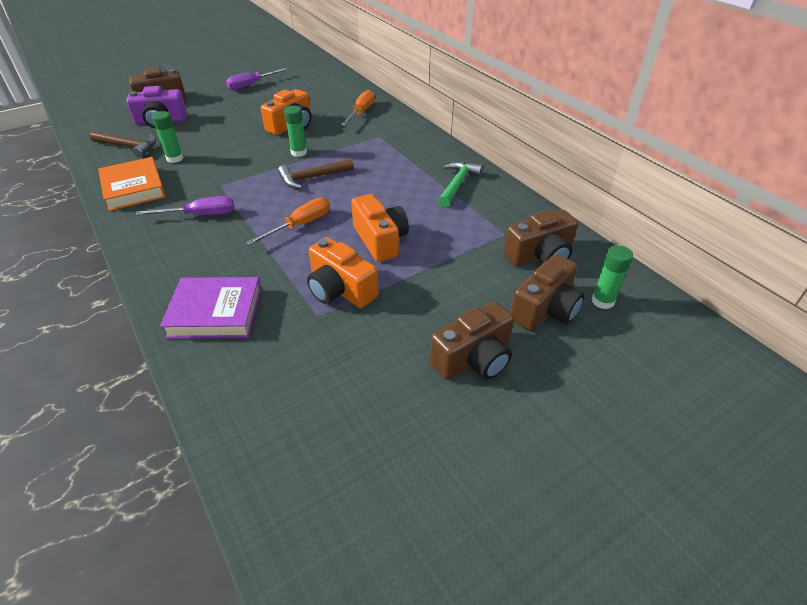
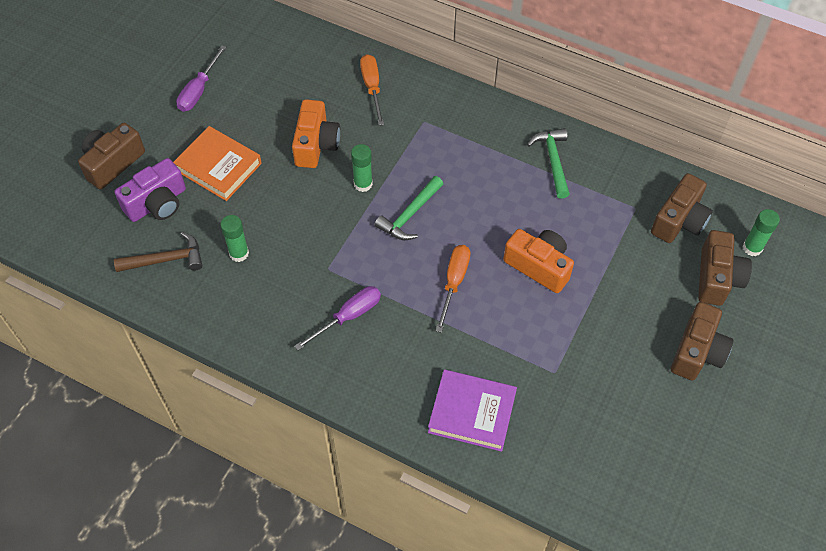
camera: 30 degrees left, 15 degrees up
(134, 188) = (242, 315): orange book -> orange book (218, 167)
(215, 312) = (472, 413): purple book -> purple book turned 45 degrees clockwise
(312, 178) = (410, 215): brown hammer -> green hammer
(340, 290) = (550, 338): orange camera -> none

